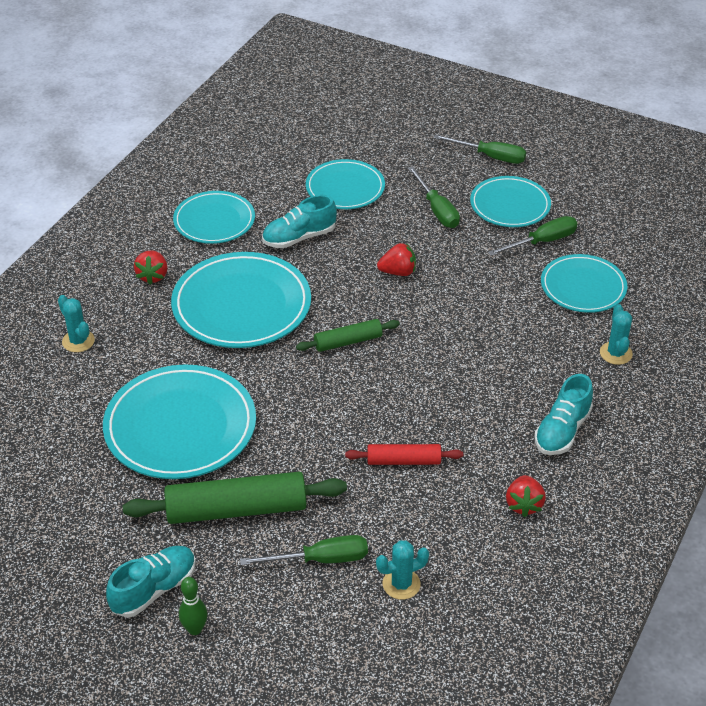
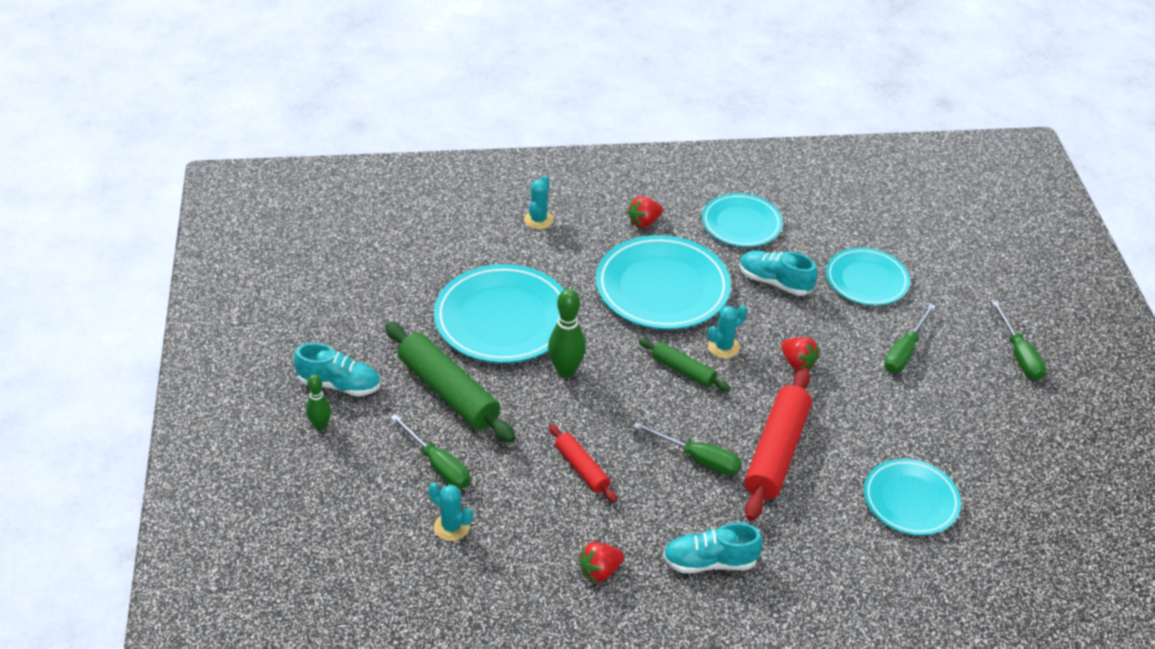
camera: 55 degrees right, 0 degrees up
(282, 415) = (565, 371): none -> green bowling pin
(481, 333) = (776, 452): none -> red rolling pin
(510, 205) = (966, 399): turquoise plate -> none
(542, 242) = (941, 444): green screwdriver -> green screwdriver (698, 459)
(615, 353) = (845, 561): turquoise cactus -> turquoise cactus (723, 347)

